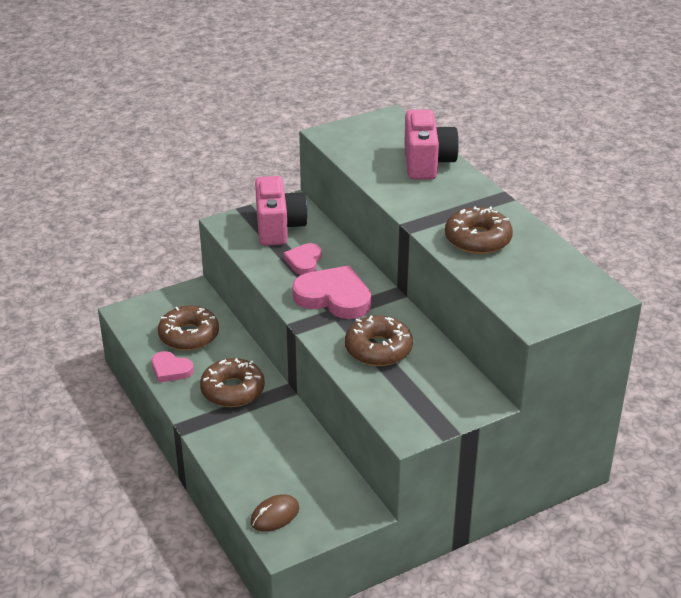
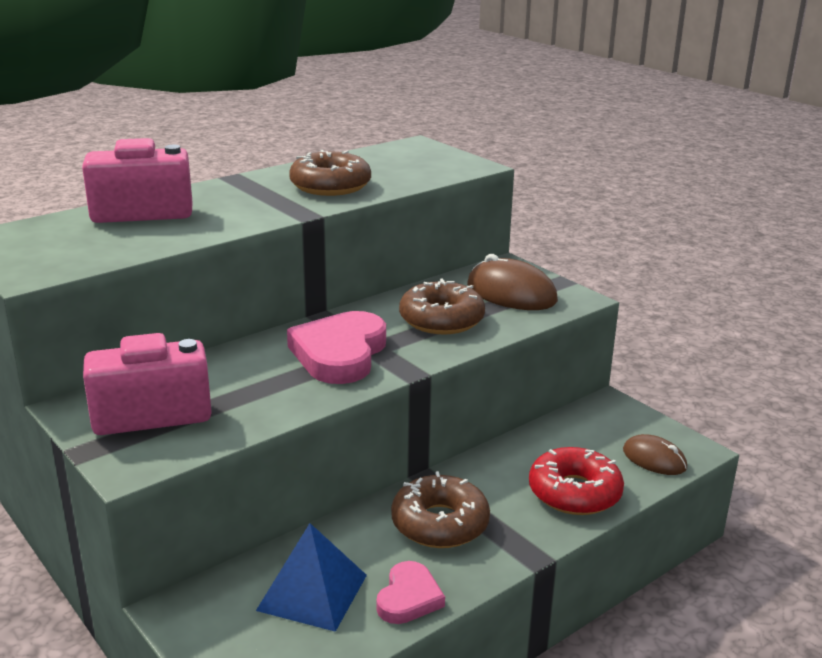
camera: 100 degrees left, 10 degrees down
(189, 335) = (312, 592): brown donut -> blue pyramid
(246, 459) = (574, 492): none -> red donut
(304, 261) = (252, 382): pink heart -> none
(423, 394) = (511, 293): none -> brown mouse

